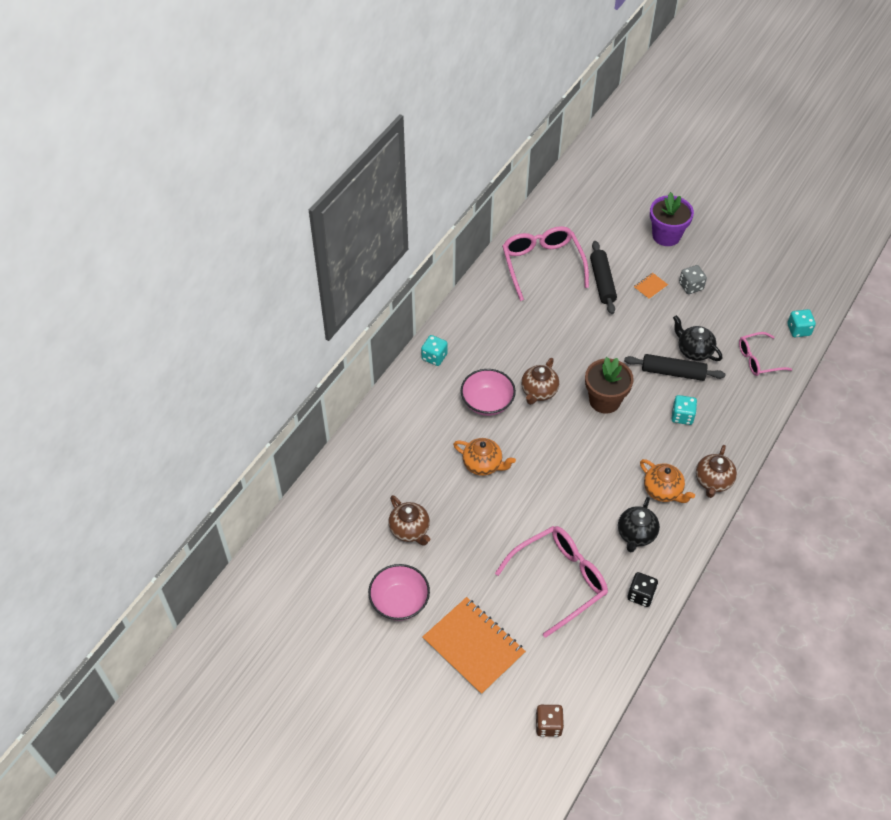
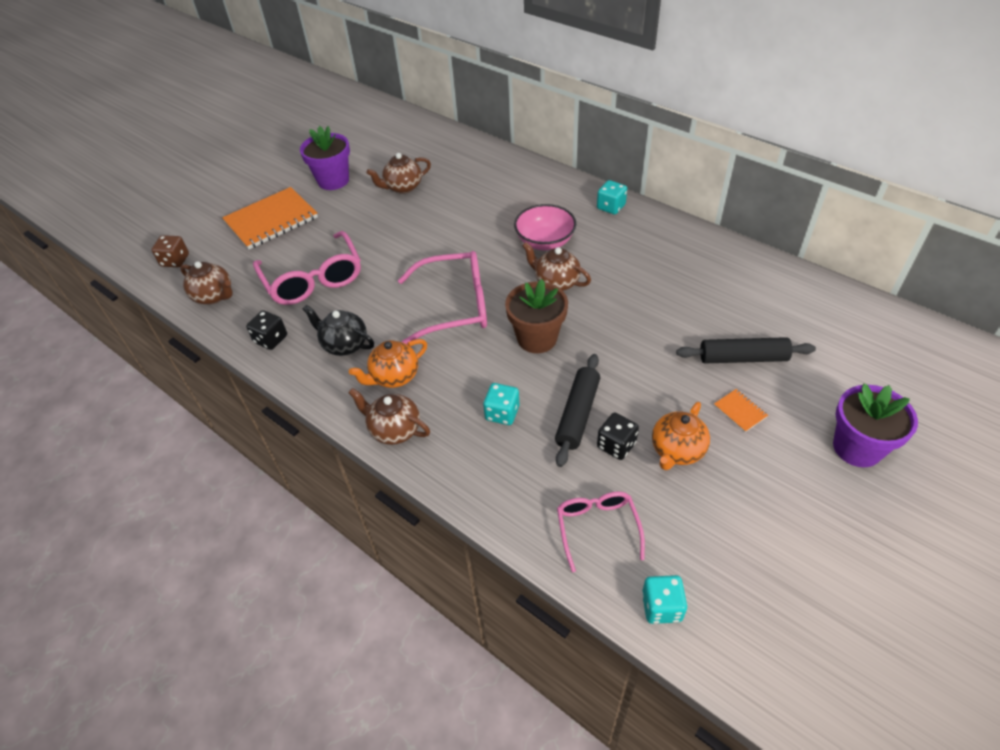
camera: 100 degrees right, 5 degrees down
(399, 601) = (333, 180): pink bowl -> purple flower pot
(483, 465) = (464, 235): orange teapot -> orange teapot (677, 451)
(542, 265) = (766, 300): pink glasses -> pink glasses (455, 306)
(594, 664) = (214, 296): none -> brown teapot
(691, 286) = (747, 463): grey dice -> none
(694, 351) = (616, 445): black teapot -> black dice

